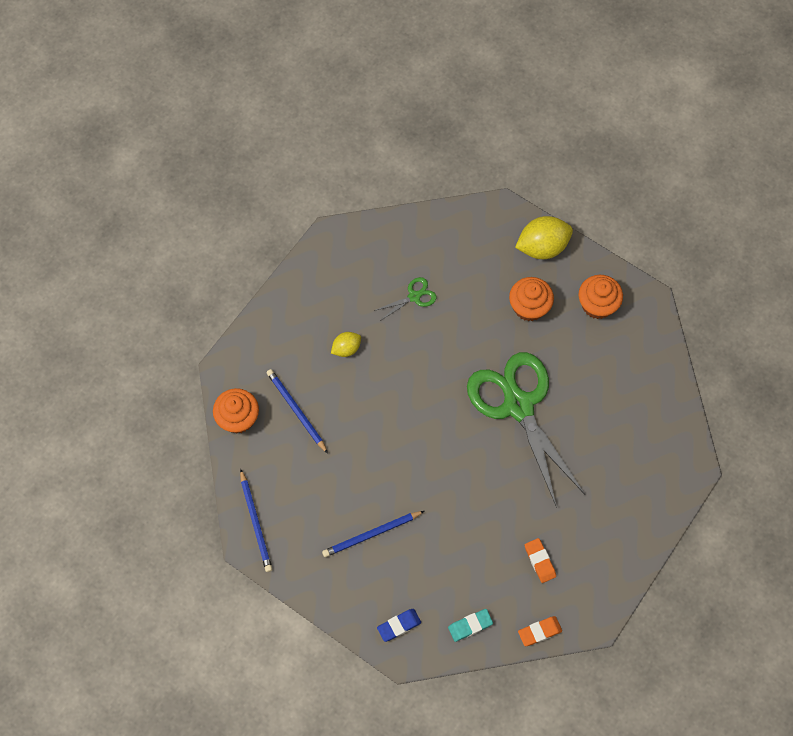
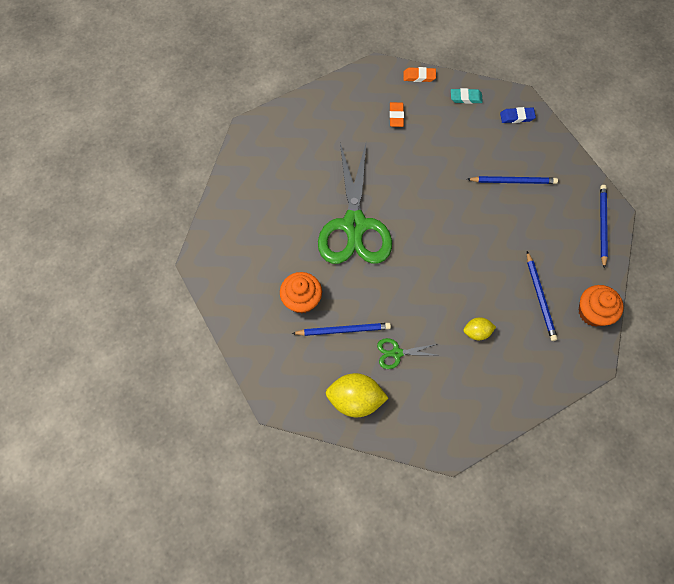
camera: 155 degrees left, 0 degrees up
(474, 296) = (343, 330): none -> blue pencil
(542, 247) = (260, 348): yellow lemon -> yellow lemon (355, 399)
(597, 305) = (244, 276): orange cupcake -> none

